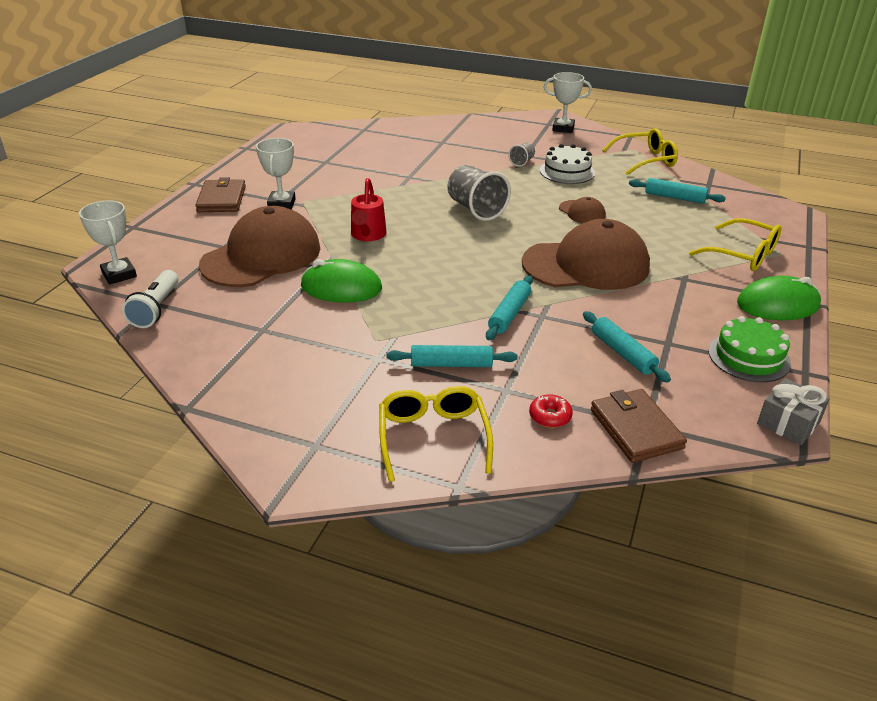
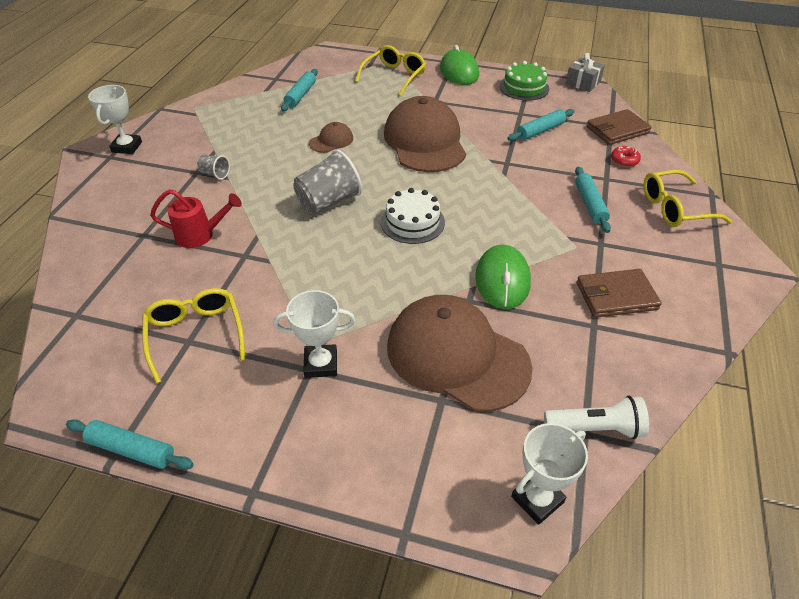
camera: 95 degrees left, 10 degrees up
(221, 199) = (308, 438): brown wallet -> brown wallet (616, 296)
(367, 235) = (394, 274): red watering can -> red watering can (200, 235)
(509, 314) = (511, 178): turquoise rolling pin -> turquoise rolling pin (132, 449)
(567, 171) = (242, 147): white cake -> white cake (412, 222)
(645, 160) = (221, 104): yellow glasses -> yellow glasses (196, 335)

